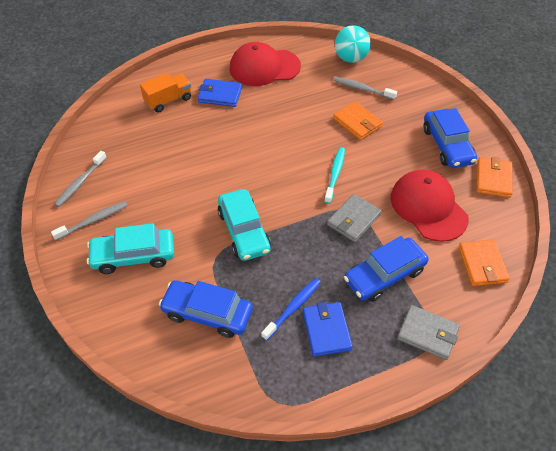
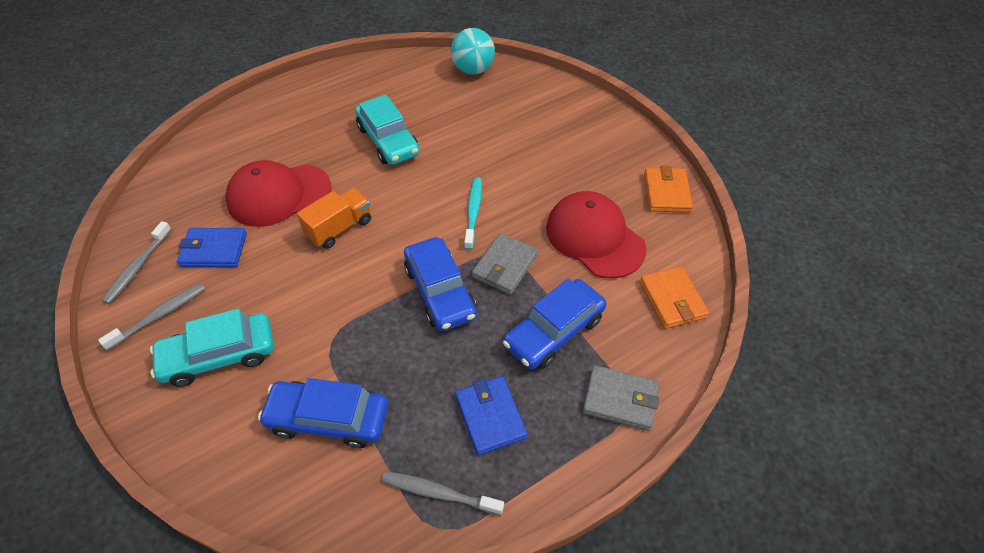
camera: 10 degrees left, 0 degrees up
(168, 100) = (248, 146): orange truck -> orange truck (339, 228)
(220, 95) = (315, 132): blue wallet -> blue wallet (214, 250)
(244, 231) = (365, 300): turquoise car -> turquoise car (388, 141)
(264, 67) = (368, 92): red cap -> red cap (279, 195)
(293, 308) = (442, 393): blue toothbrush -> none
(357, 122) = (492, 145): orange wallet -> none
(362, 89) = (492, 104): grey toothbrush -> grey toothbrush (439, 493)
(447, 145) = (605, 159): blue car -> blue car (440, 292)

